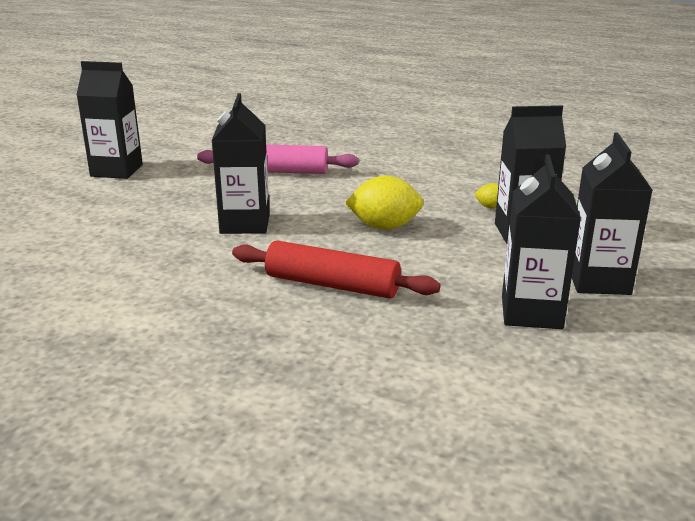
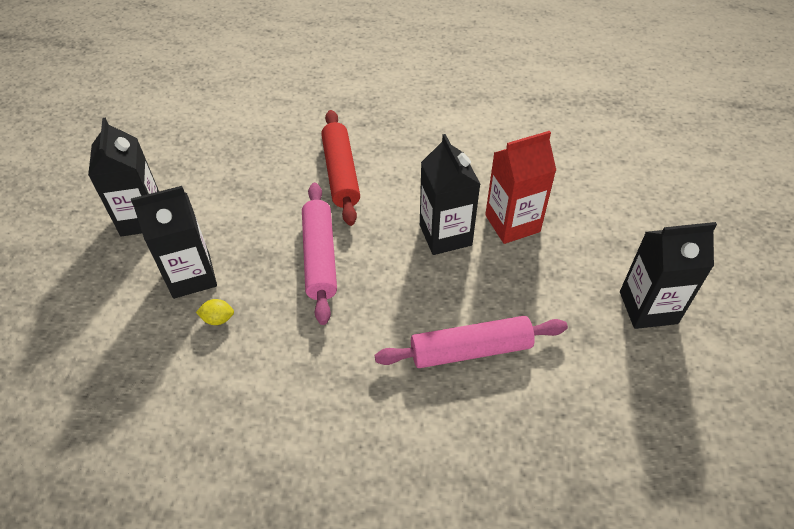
camera: 165 degrees right, 25 degrees up
(169, 222) = (512, 223): none -> red carton
(332, 285) = (341, 173): red rolling pin -> red rolling pin turned 75 degrees clockwise
(384, 227) = (319, 257): yellow lemon -> pink rolling pin
(531, 312) = (199, 174): black carton -> none

